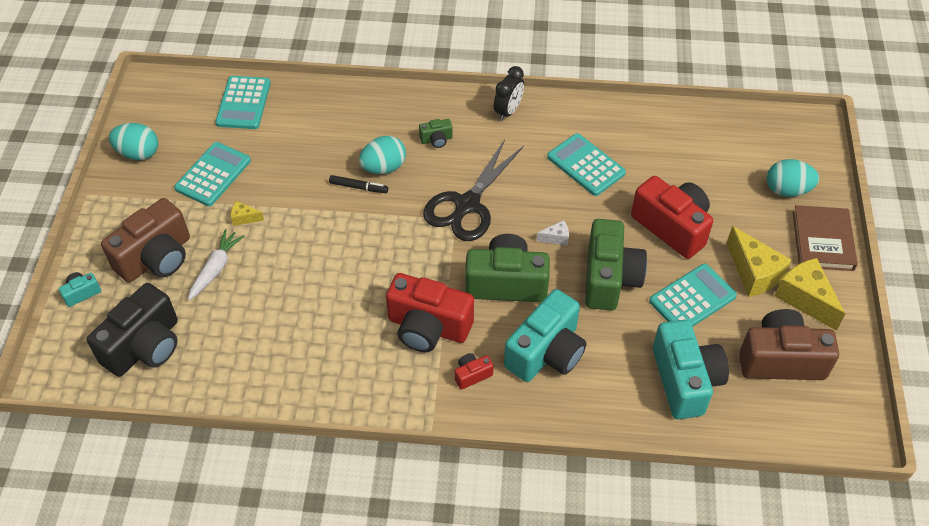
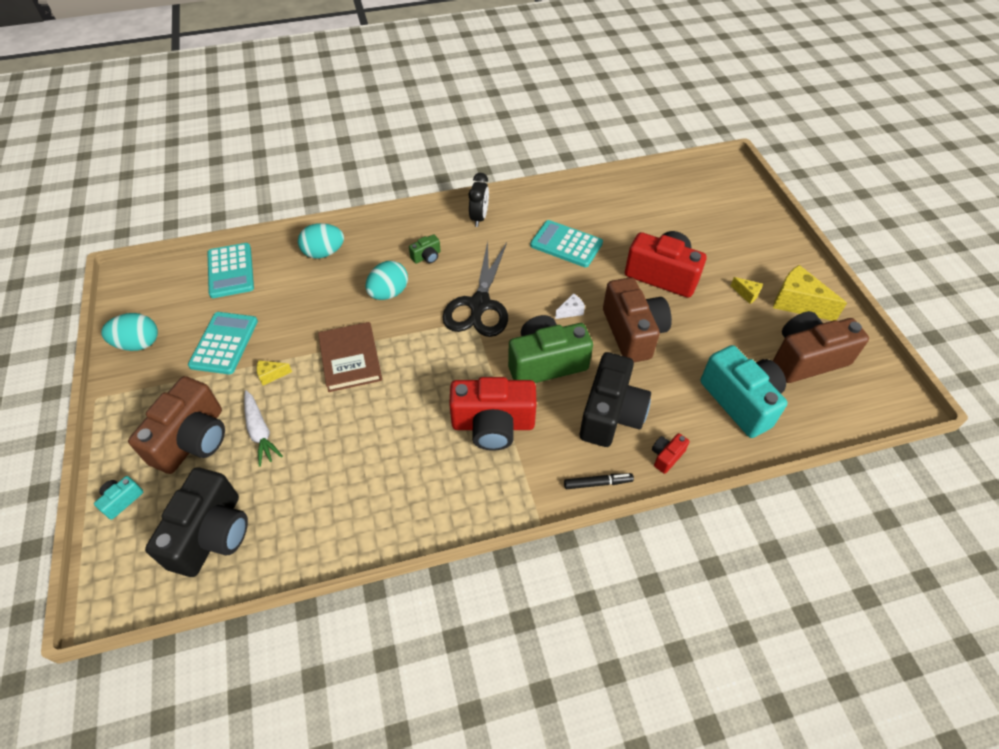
camera: 20 degrees left, 0 degrees up
(216, 268) = (260, 432): white carrot -> white carrot turned 150 degrees clockwise
(358, 187) = (372, 316): black marker -> black marker (597, 483)
(472, 375) = (554, 456): red camera -> red camera (666, 456)
(546, 352) = (611, 414): turquoise camera -> black camera
(609, 278) = (633, 333): green camera -> brown camera
(692, 299) = (709, 329): turquoise calculator -> none
(753, 273) = (746, 294): yellow cheese -> yellow cheese, size x0.48
(787, 190) = (736, 221): turquoise egg -> turquoise egg (324, 253)
(823, 241) = (785, 253): brown book -> brown book (350, 359)

